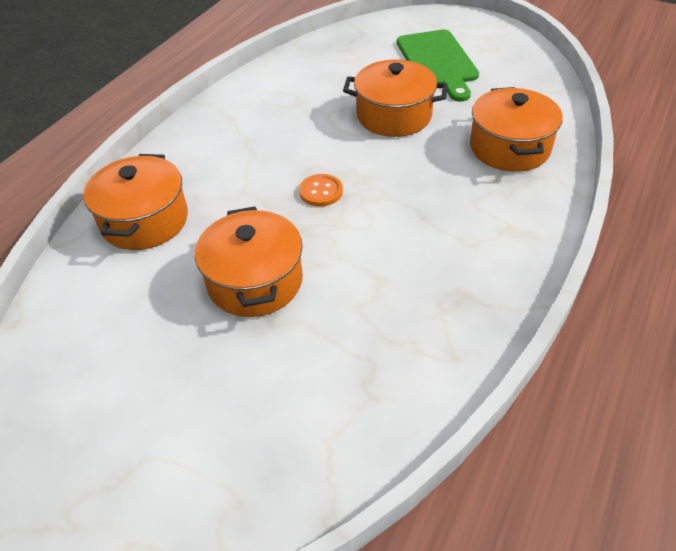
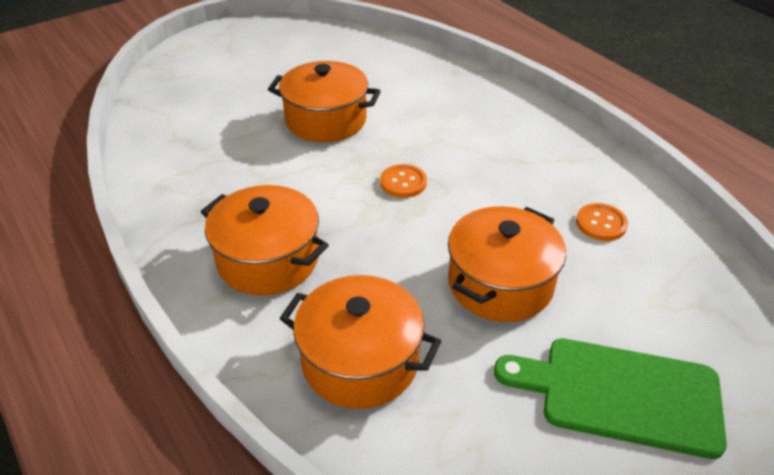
camera: 115 degrees right, 5 degrees down
(145, 220) = (441, 87): orange pot -> orange pot (268, 260)
(300, 92) = (601, 223): none -> orange button

